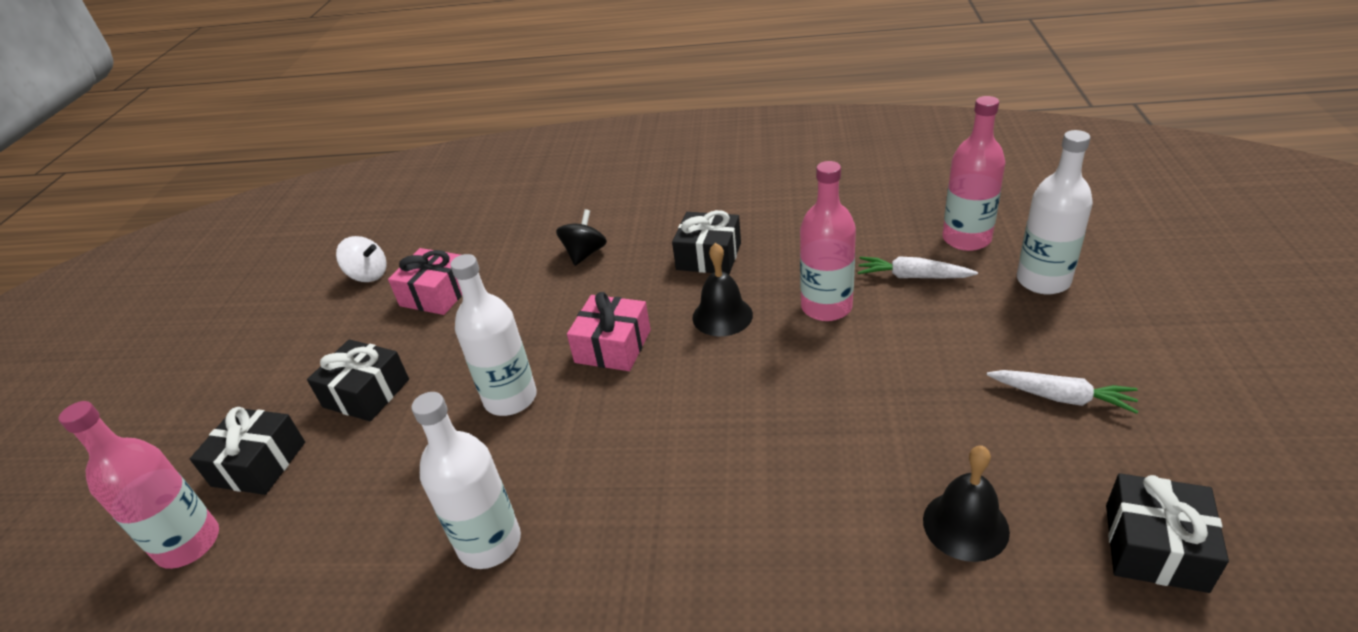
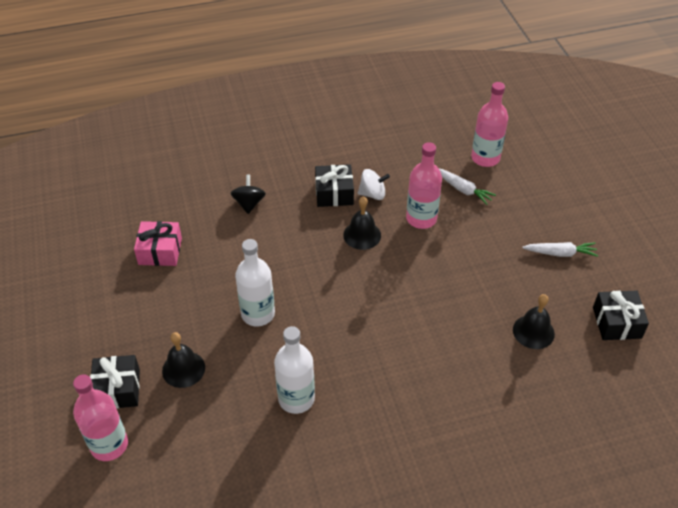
camera: 25 degrees left, 10 degrees up
(361, 455) = (183, 369): none -> black bell
(366, 393) = (158, 330): black gift -> none
(368, 275) = (96, 244): white spinning top -> white spinning top (372, 194)
(613, 346) = (304, 268): pink gift -> none
(912, 276) = (463, 190): white carrot -> white carrot turned 135 degrees counterclockwise
(1043, 281) = (534, 181): white bottle -> none

